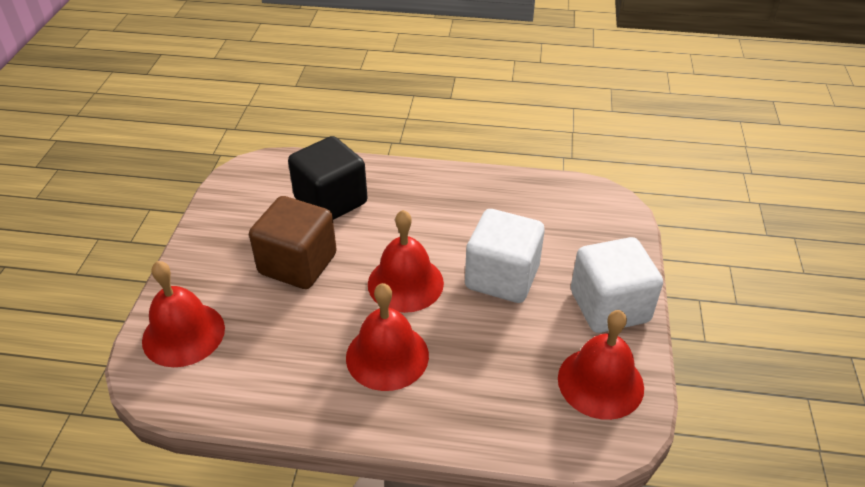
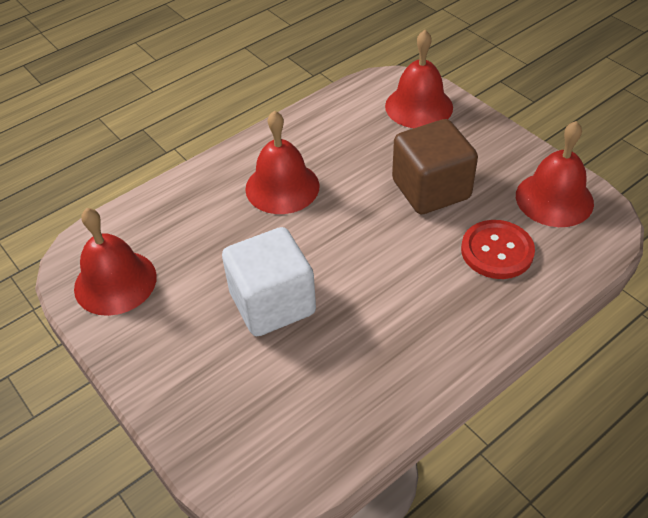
camera: 135 degrees right, 5 degrees up
(331, 201) = (497, 251): black cube -> red button
(405, 283) = (338, 238): red bell -> red bell (554, 199)
(609, 306) = (157, 350): white cube -> none

